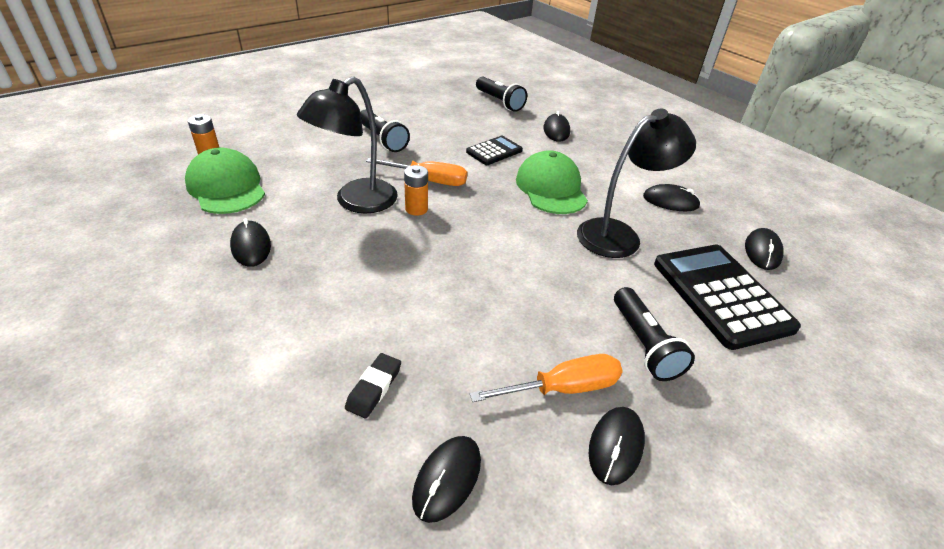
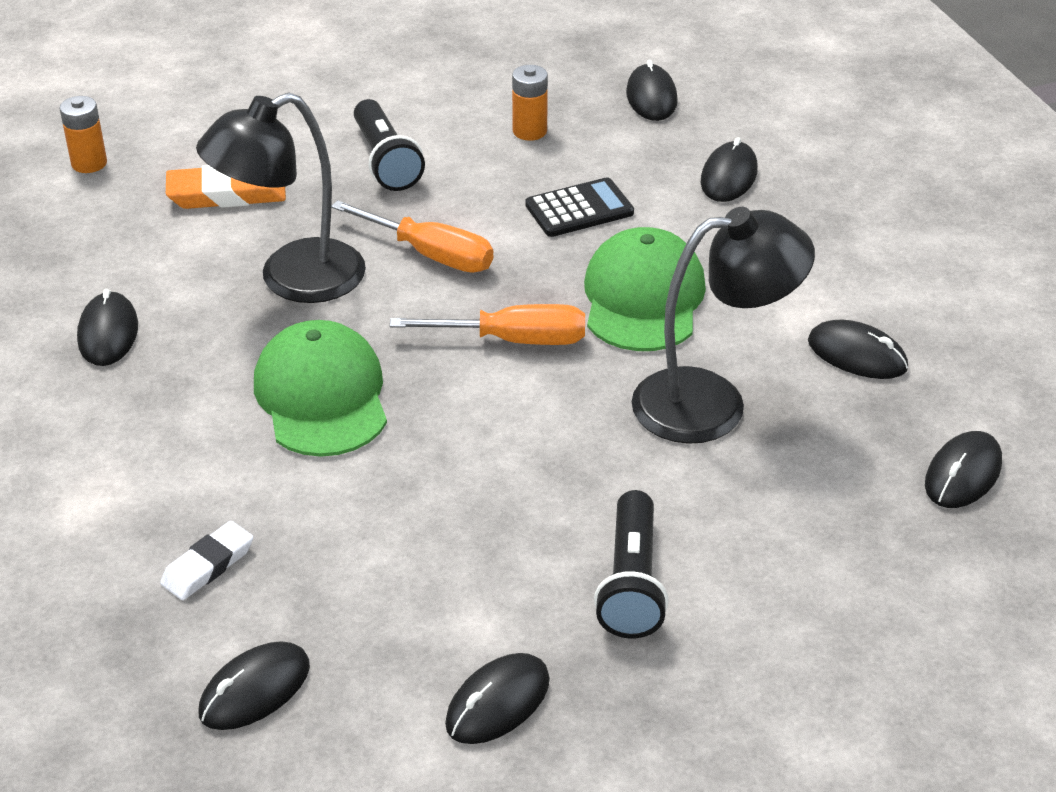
camera: 20 degrees right, 0 degrees up
(226, 187) = (99, 225): green cap -> green cap (322, 396)
(299, 163) = (227, 194): none -> orange eraser
(374, 388) = (208, 565): black eraser -> white eraser
(416, 209) = (385, 306): orange battery -> orange battery (529, 131)
(499, 102) = (651, 97): black flashlight -> black mouse
(562, 388) = (467, 617): orange screwdriver -> orange screwdriver (512, 340)
(721, 295) = (820, 534): black calculator -> none

